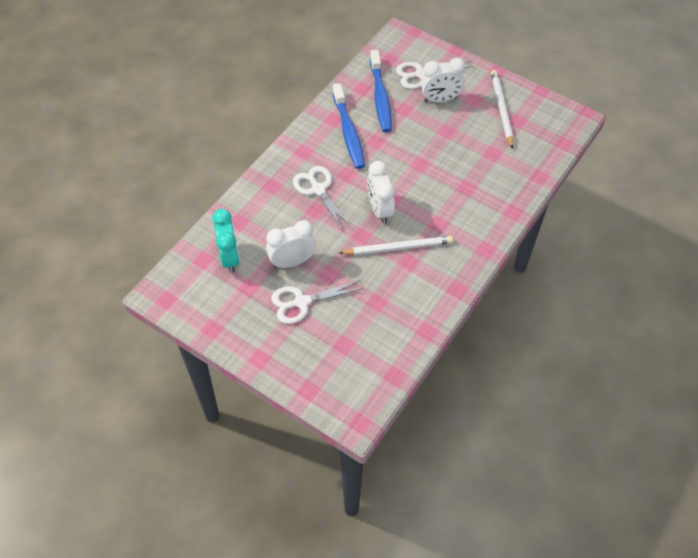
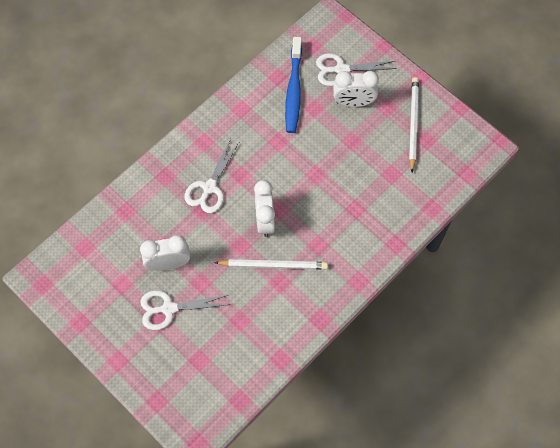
camera: 10 degrees right, 10 degrees up
(229, 258) = (110, 249): turquoise clock -> none
(318, 189) = (209, 188): white scissors -> white scissors turned 135 degrees counterclockwise
(348, 132) = (253, 127): blue toothbrush -> none

